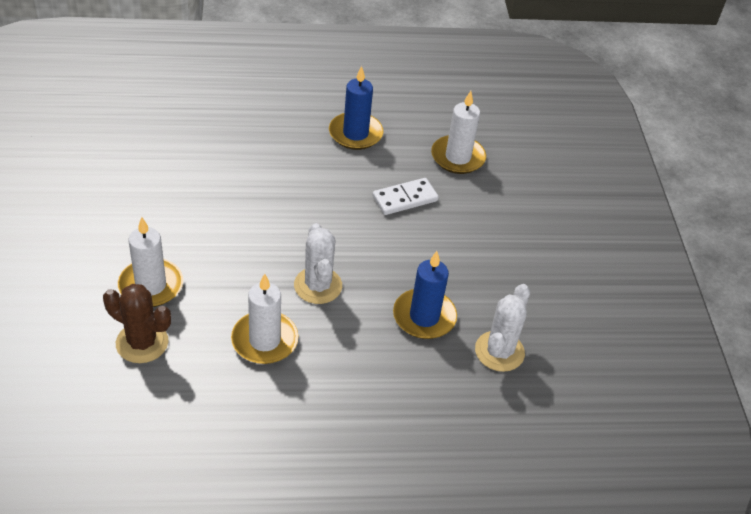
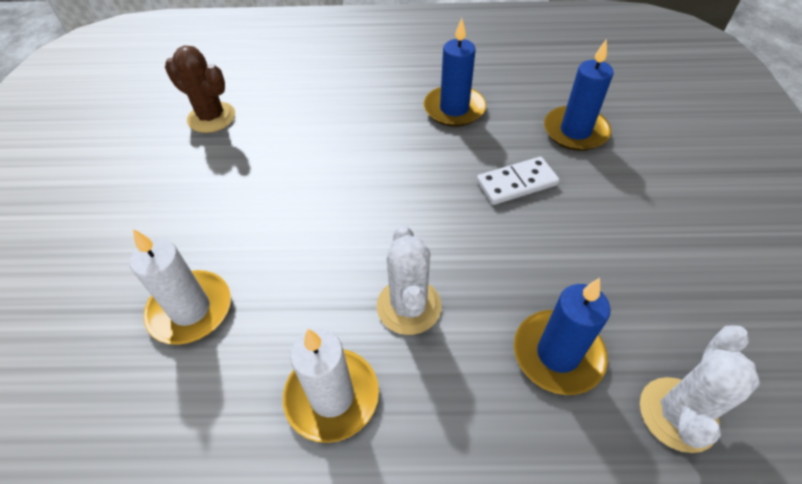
camera: 10 degrees right, 5 degrees up
(142, 343) = (161, 401): brown cactus -> brown cactus (211, 117)
(458, 157) = (575, 131): white candle -> blue candle

